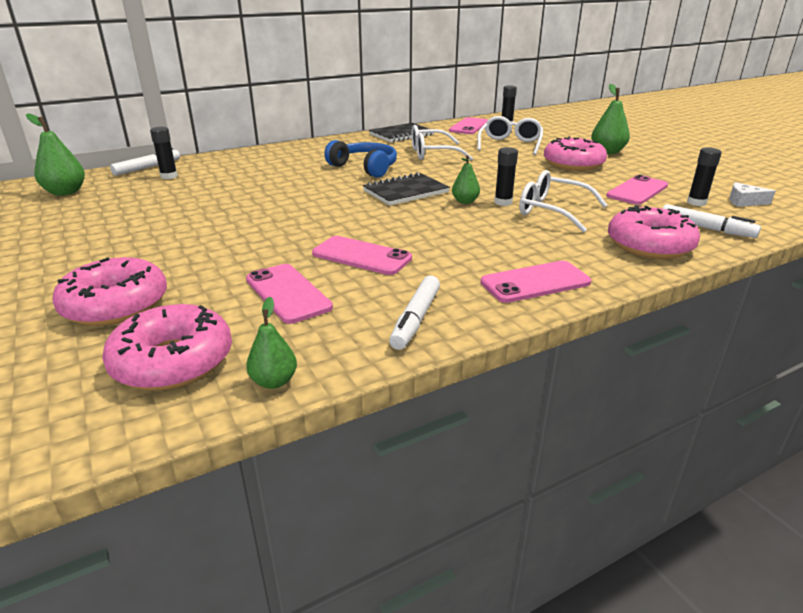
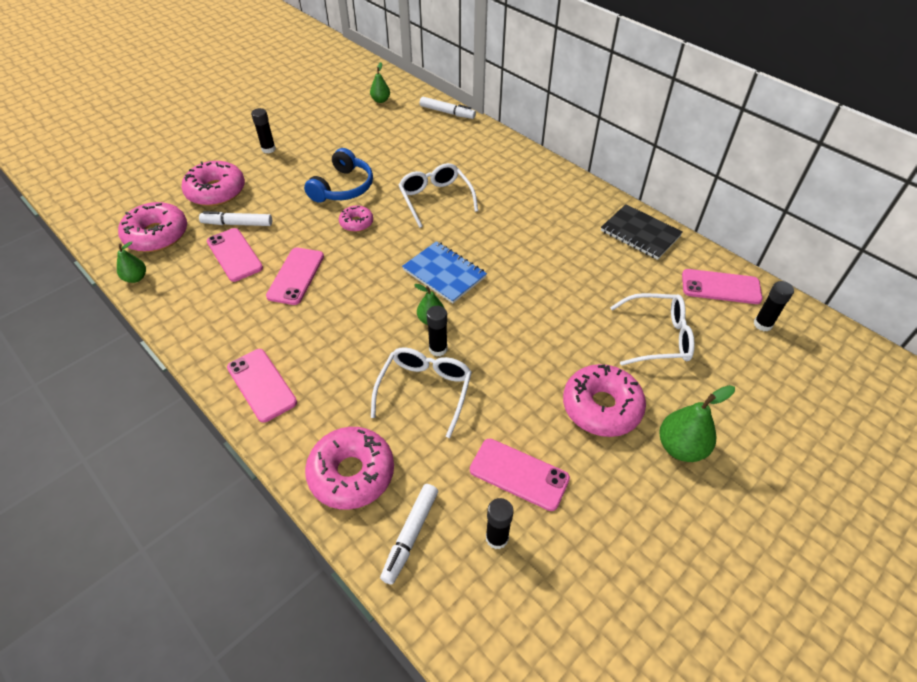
camera: 75 degrees right, 20 degrees up
(65, 192) = (380, 100): green pear -> green pear, size x0.62
(169, 176) = (431, 130): black glue stick -> black glue stick (268, 149)
(288, 293) = (234, 255): pink phone -> pink phone turned 75 degrees counterclockwise
(293, 220) = (356, 223): none -> pink donut
(365, 168) = (503, 231): blue headphones -> blue headphones (343, 187)
(405, 192) = (444, 273): black notebook -> blue notebook
(416, 319) = (203, 323): white marker -> white marker (238, 224)
(433, 154) = (577, 272): white glasses -> white glasses (435, 199)
(744, 201) = (520, 600): white cheese -> none

